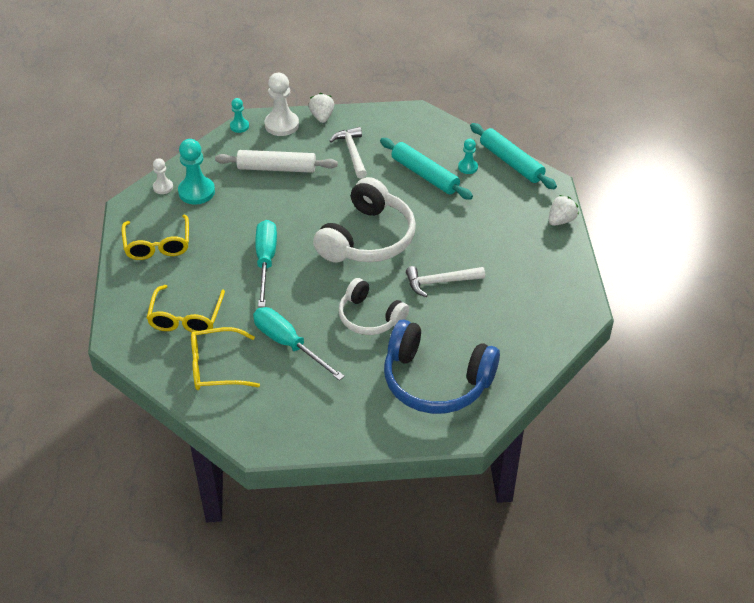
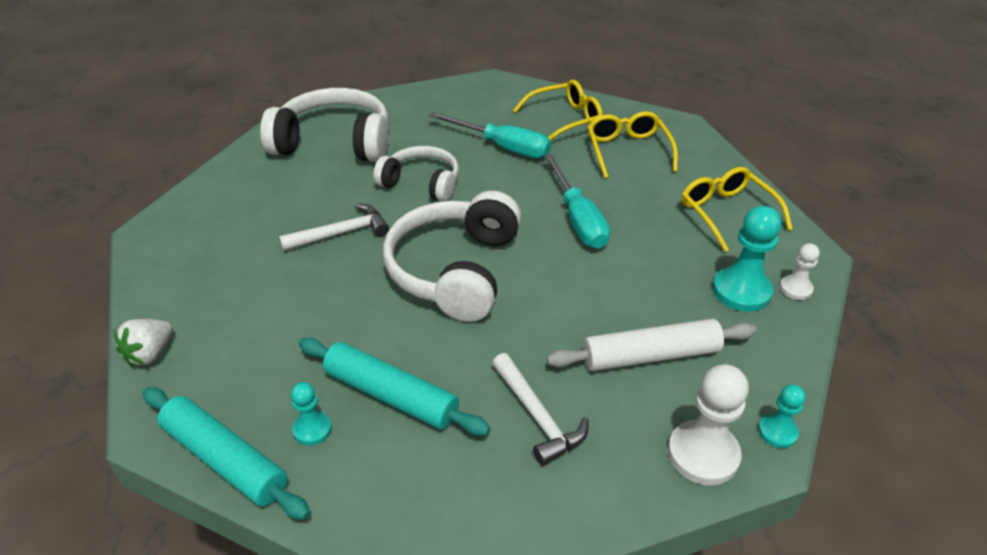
camera: 165 degrees right, 5 degrees down
(322, 117) = (637, 495): white strawberry -> none
(435, 381) = (334, 142): blue headphones -> white headphones

